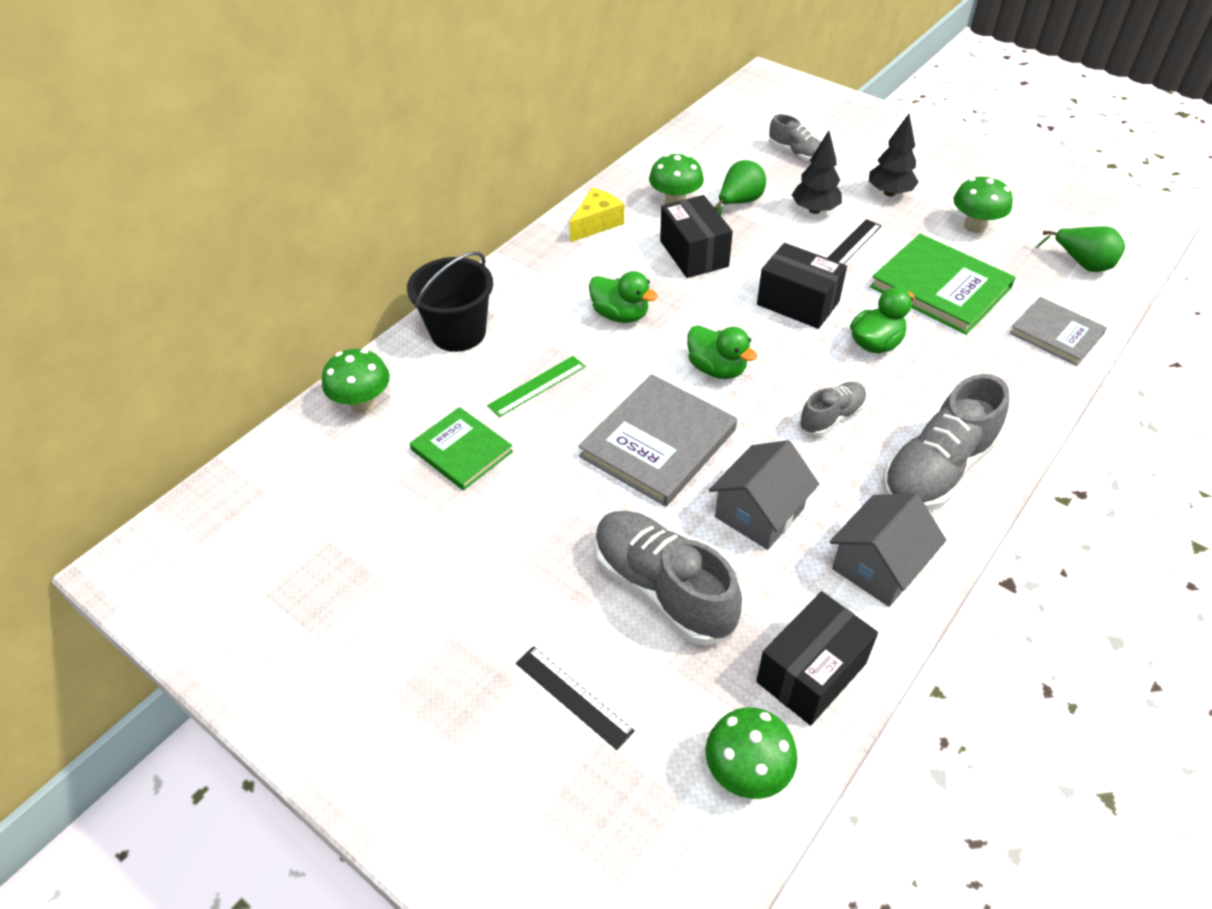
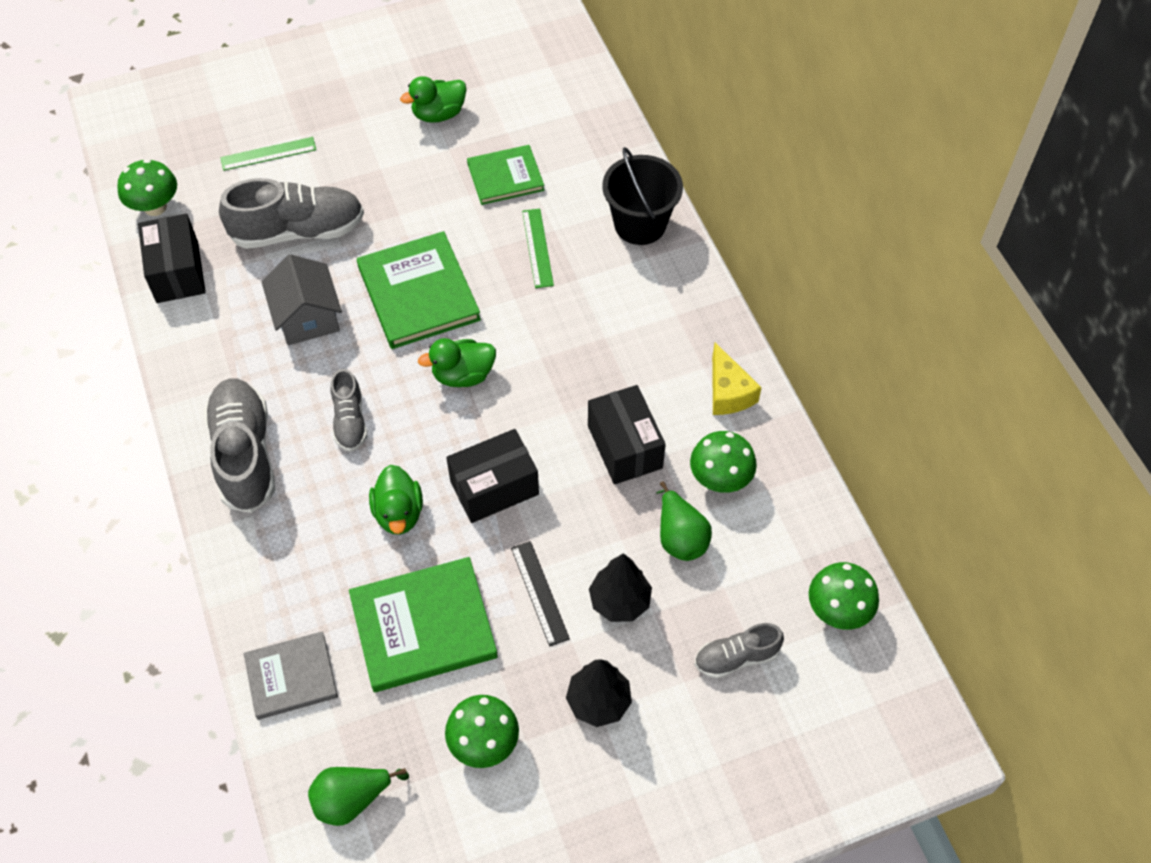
camera: 120 degrees right, 10 degrees up
(362, 403) = (600, 139): green mushroom -> green mushroom (838, 610)
(573, 696) = (268, 154): black ruler -> green ruler
(620, 315) = (580, 343): green duck -> green duck (438, 114)
(658, 443) = (419, 293): grey book -> green book
(694, 253) = (625, 447): black box -> black box turned 60 degrees clockwise
(878, 566) = (208, 358): grey house -> none

